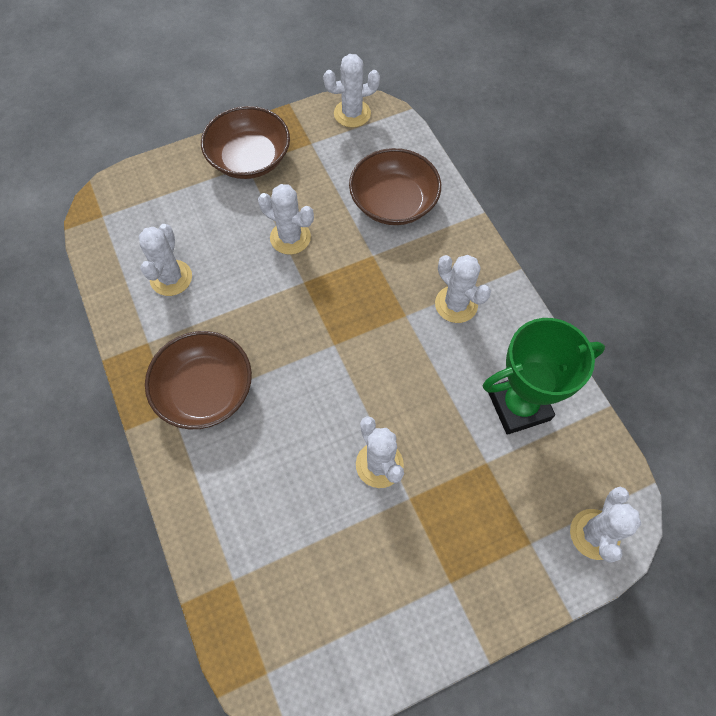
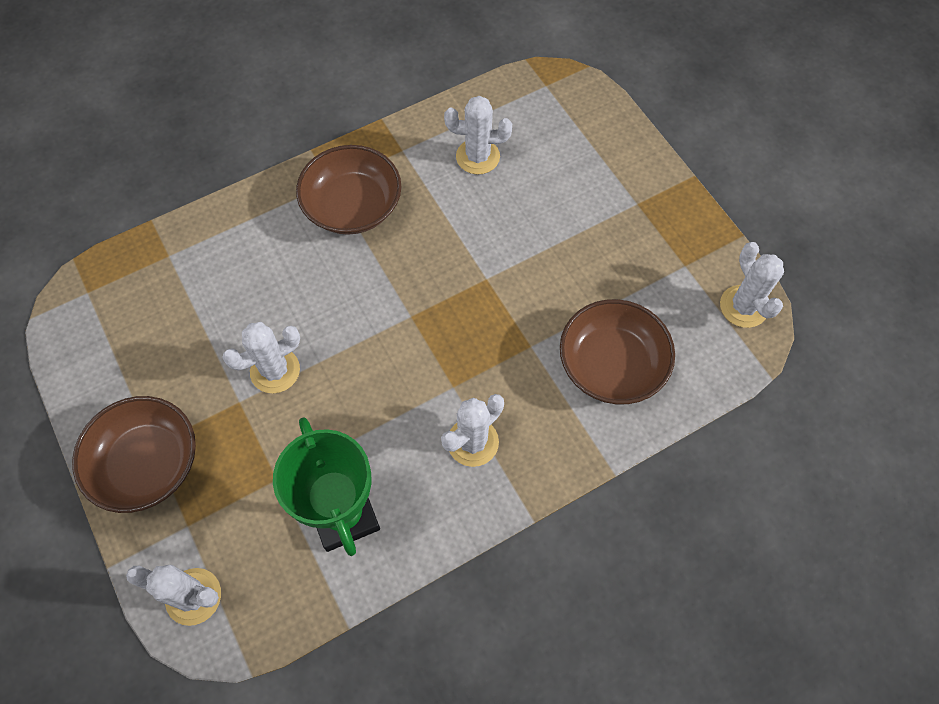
camera: 85 degrees right, 0 degrees up
(249, 158) = (648, 204): brown bowl -> brown bowl (147, 463)
(290, 237) = (543, 259): white cactus -> none

